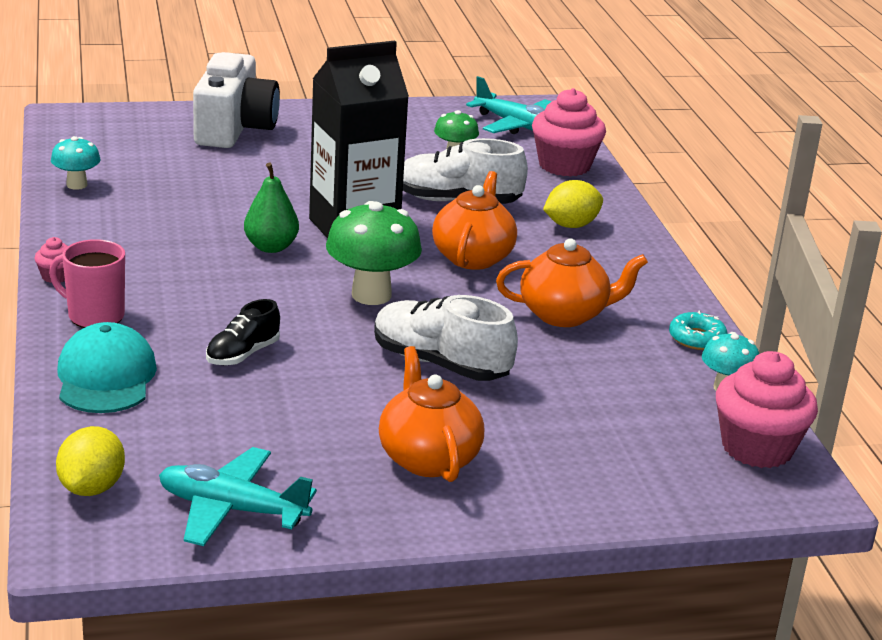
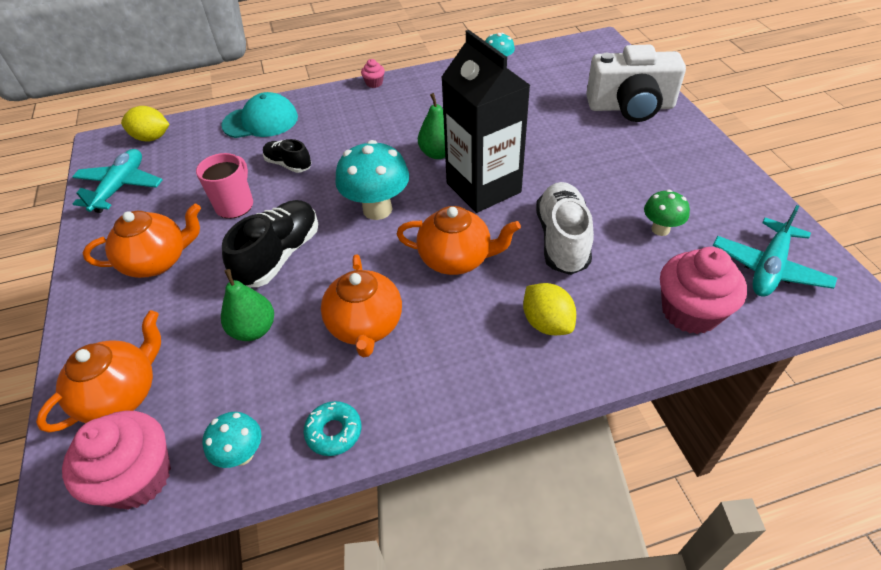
camera: 90 degrees right, 20 degrees up
(94, 316) = (329, 104): pink mug -> pink mug (235, 205)
(371, 295) = (377, 209): green mushroom -> turquoise mushroom
(440, 364) = (279, 255): white shoe -> black shoe
(563, 382) = (254, 329): none -> green pear
(654, 468) = (121, 394): none -> orange teapot

